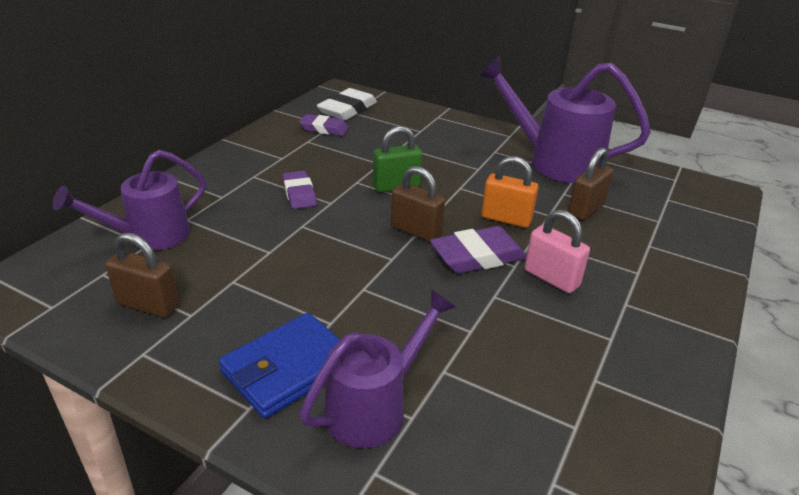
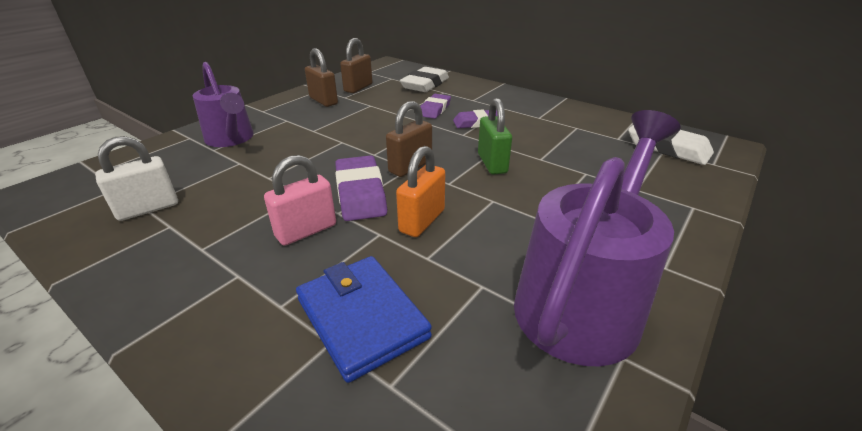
camera: 100 degrees right, 0 degrees up
(149, 236) = (425, 84): purple watering can -> white eraser
(288, 368) = (282, 118): blue wallet -> blue wallet (362, 318)
(324, 129) = (608, 134): purple eraser -> purple eraser (434, 109)
(578, 415) = (148, 209): none -> white padlock
(586, 209) = (435, 297): brown padlock -> brown padlock (323, 101)

